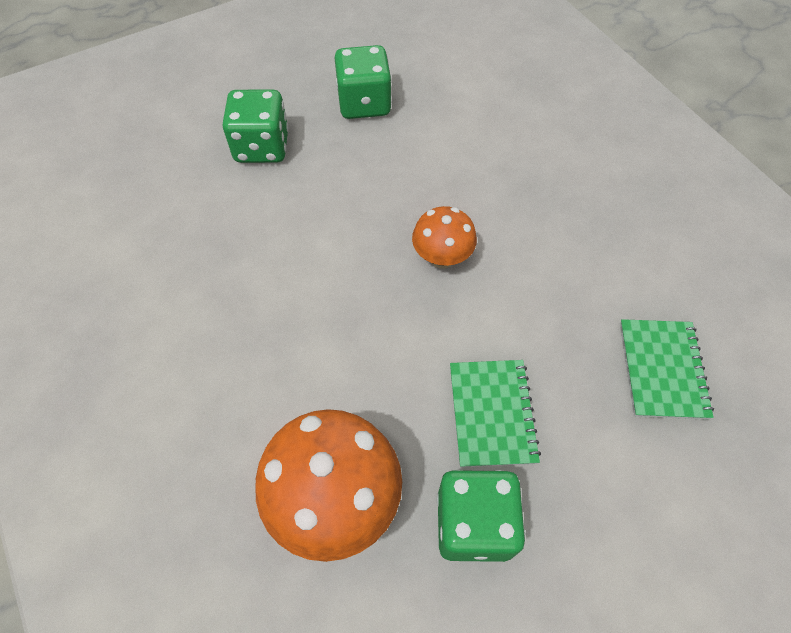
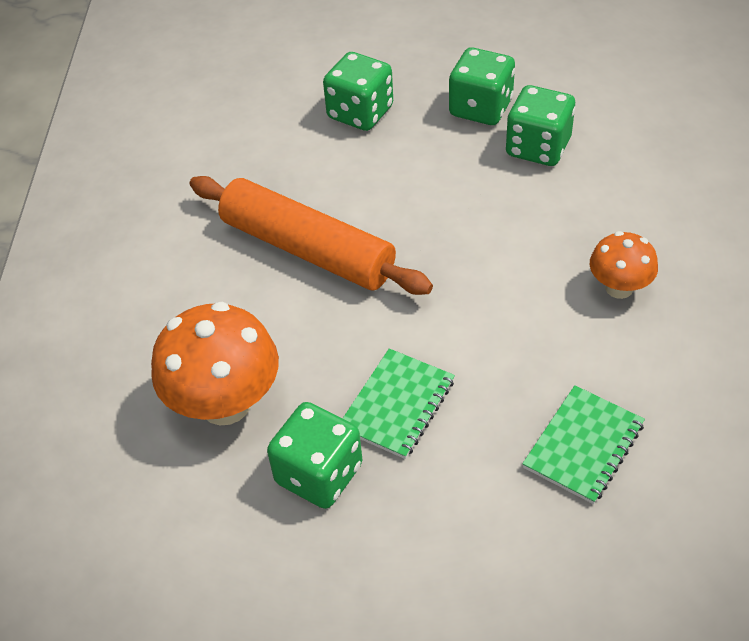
camera: 35 degrees right, 10 degrees down
(304, 299) = (307, 249): none -> orange rolling pin
(435, 120) = (538, 147): none -> green dice
(442, 257) = (451, 266): orange mushroom -> orange mushroom (619, 287)

